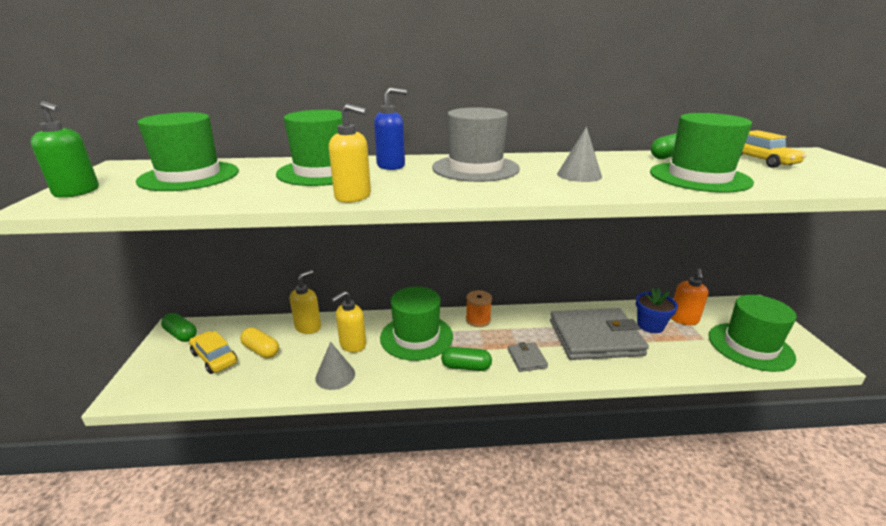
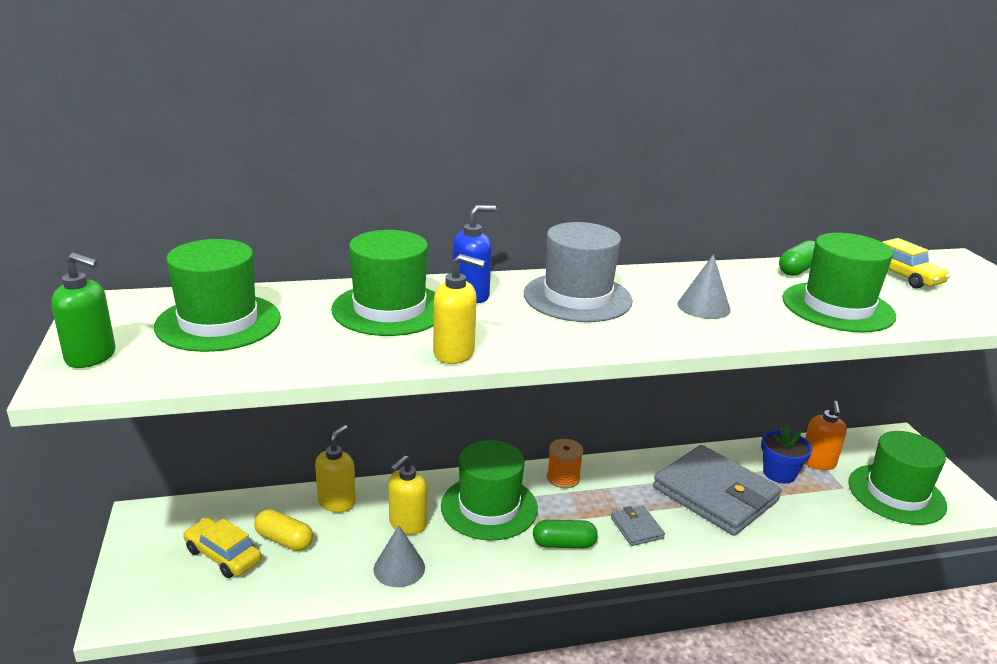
camera: 10 degrees left, 0 degrees up
(181, 334) = (158, 525): green capsule -> none
(595, 338) = (715, 494): grey wallet -> grey wallet turned 60 degrees clockwise

